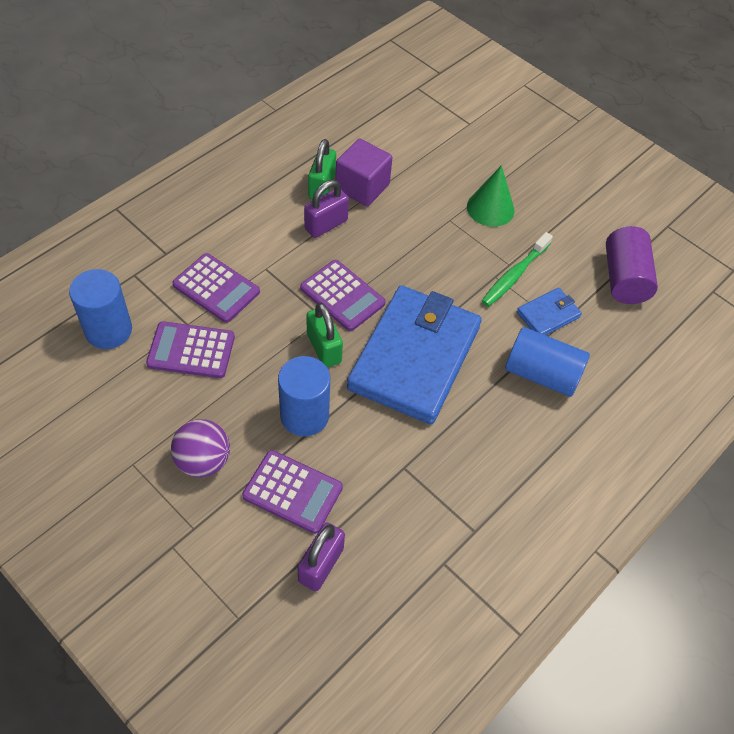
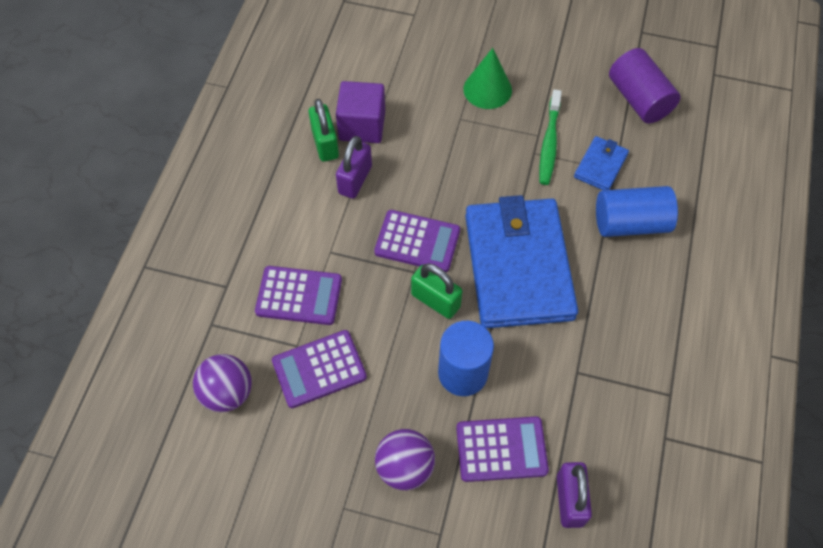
camera: 25 degrees left, 5 degrees up
(108, 330) = (227, 393): blue cylinder -> purple ball

